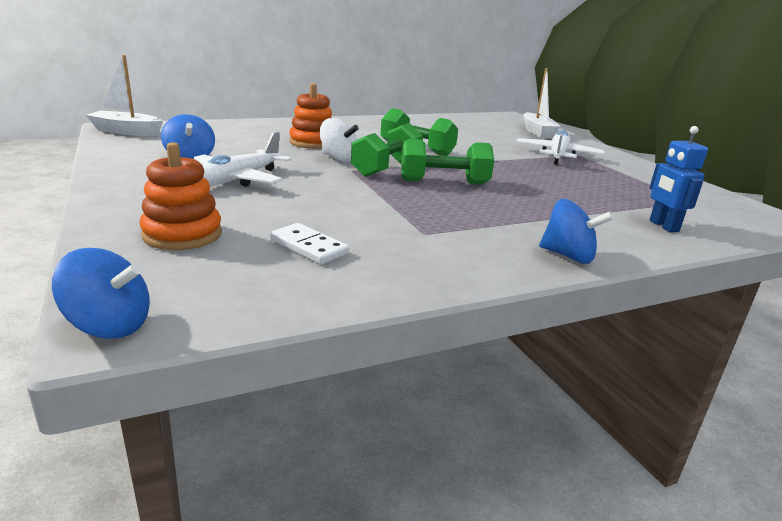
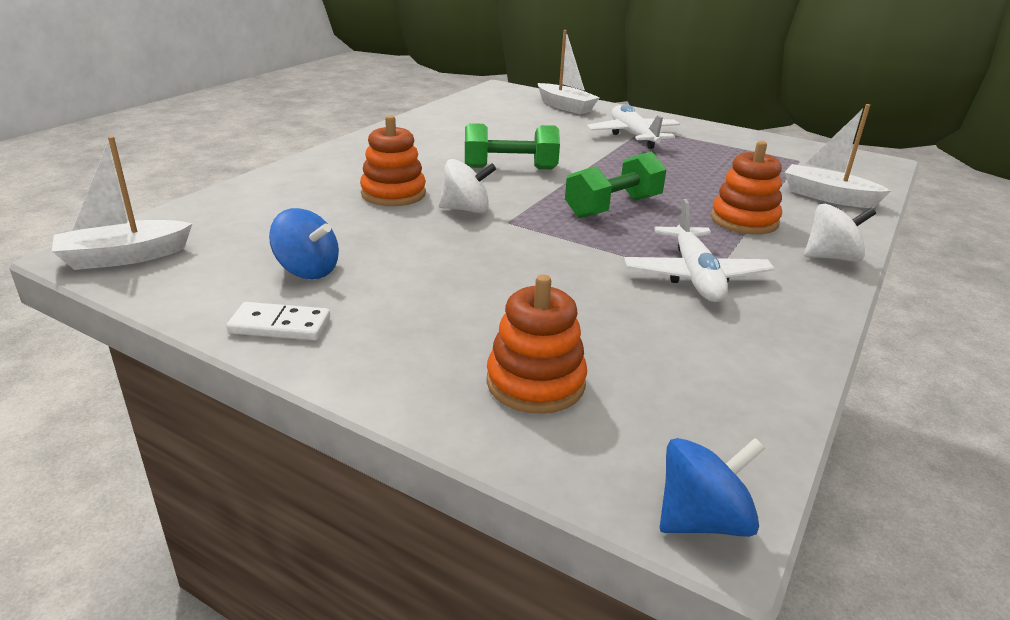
camera: 35 degrees left, 5 degrees up
(239, 179) = (431, 281): white plane -> white plane (695, 276)
(308, 247) = (663, 340): white domino -> white domino (280, 326)
(386, 168) = (534, 207): green dumbbell -> none
(538, 216) = (744, 220): none -> orange stacking toy
(568, 256) = (831, 257): blue spinning top -> white spinning top
(663, 226) = (828, 197): blue robot -> white boat

